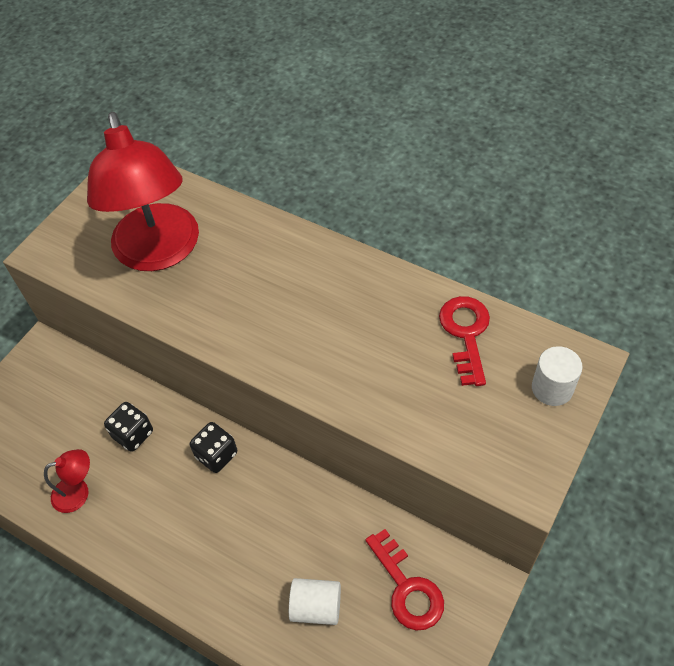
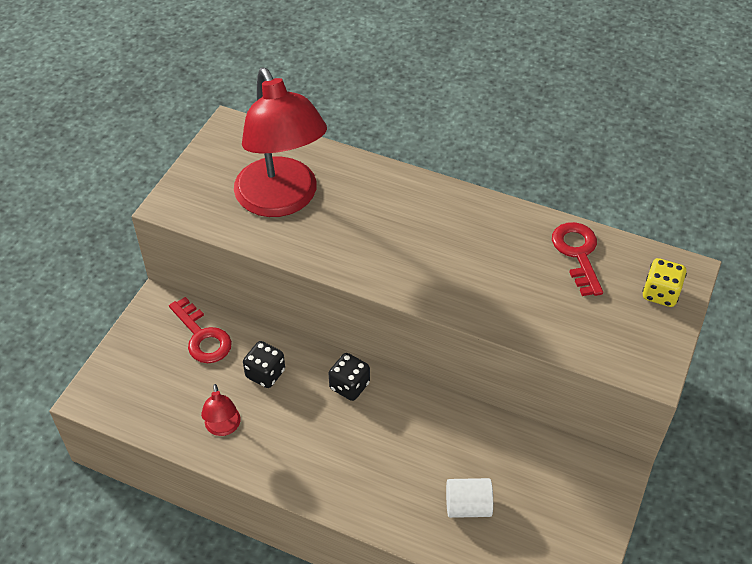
camera: 10 degrees left, 5 degrees down
(78, 492) = (223, 428): red lamp -> red lamp turned 105 degrees clockwise
(407, 588) = (547, 484): red key -> red key (202, 337)
(552, 388) = (660, 293): white cylinder -> yellow dice

